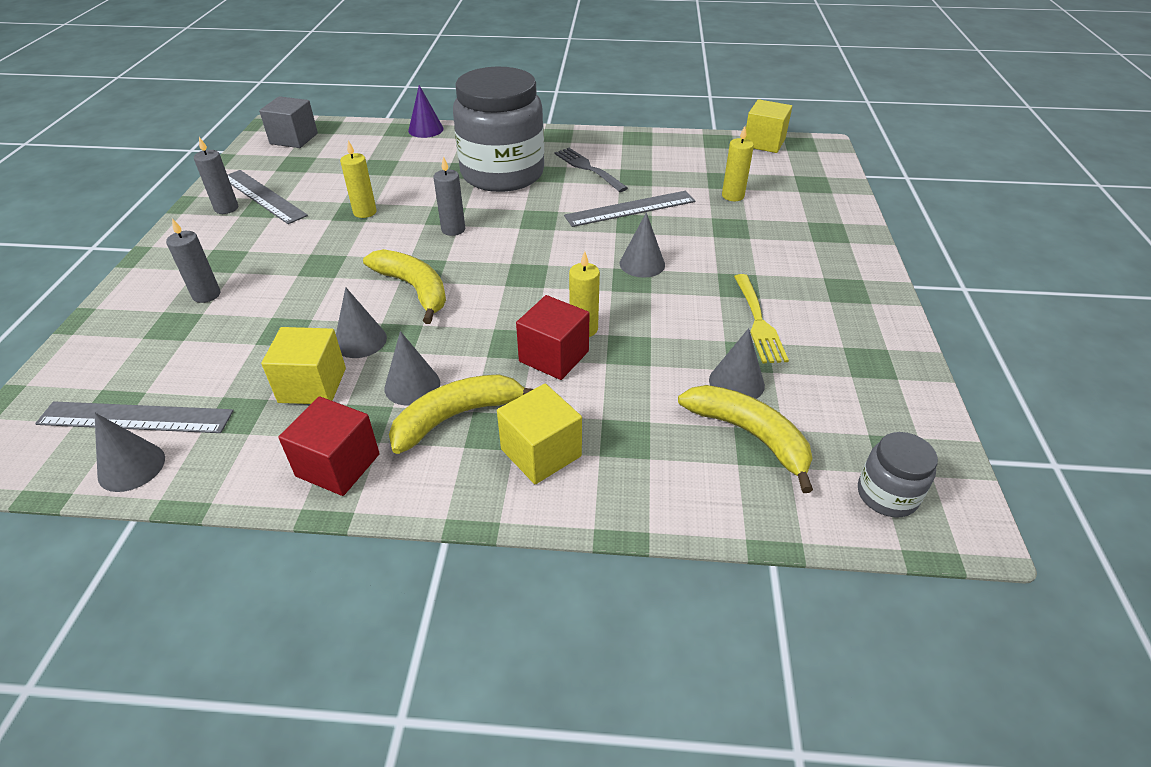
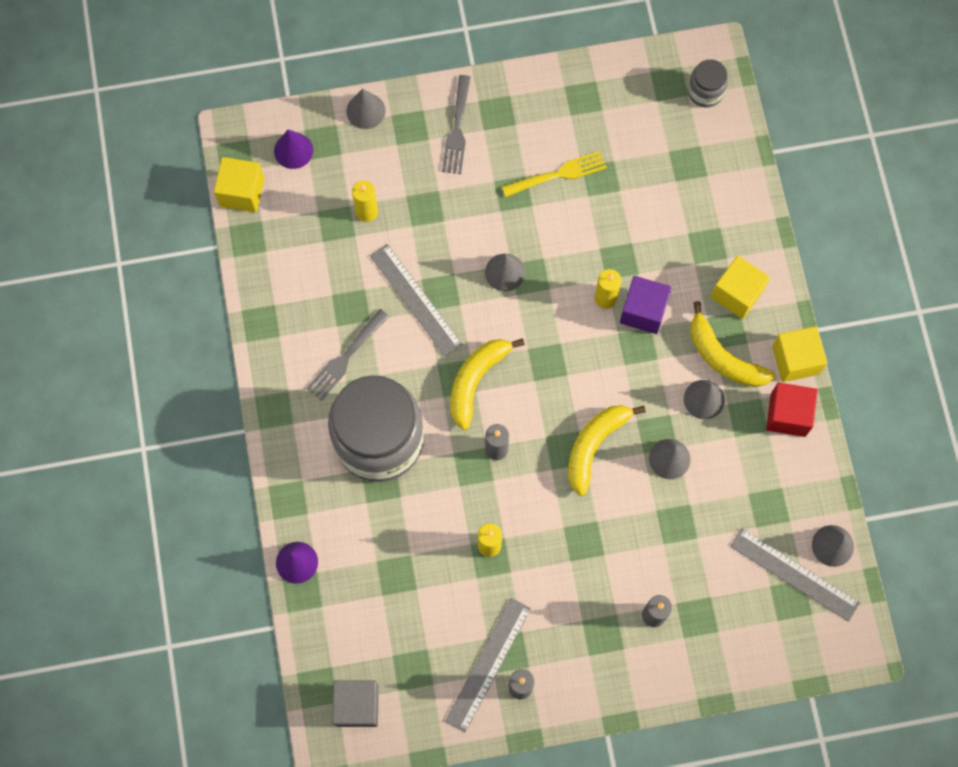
camera: 105 degrees left, 30 degrees up
(135, 418) = (794, 574): grey ruler -> grey ruler turned 45 degrees counterclockwise
(312, 385) = (726, 469): yellow cube -> yellow cube (795, 360)
(554, 356) = (643, 311): red cube -> purple cube
(736, 382) = (632, 183): grey cone -> grey cone (365, 111)
(750, 435) = (681, 170): yellow banana -> yellow banana (476, 380)
(804, 169) = (293, 150): none -> purple cone
(824, 259) = (457, 129): none -> grey fork

